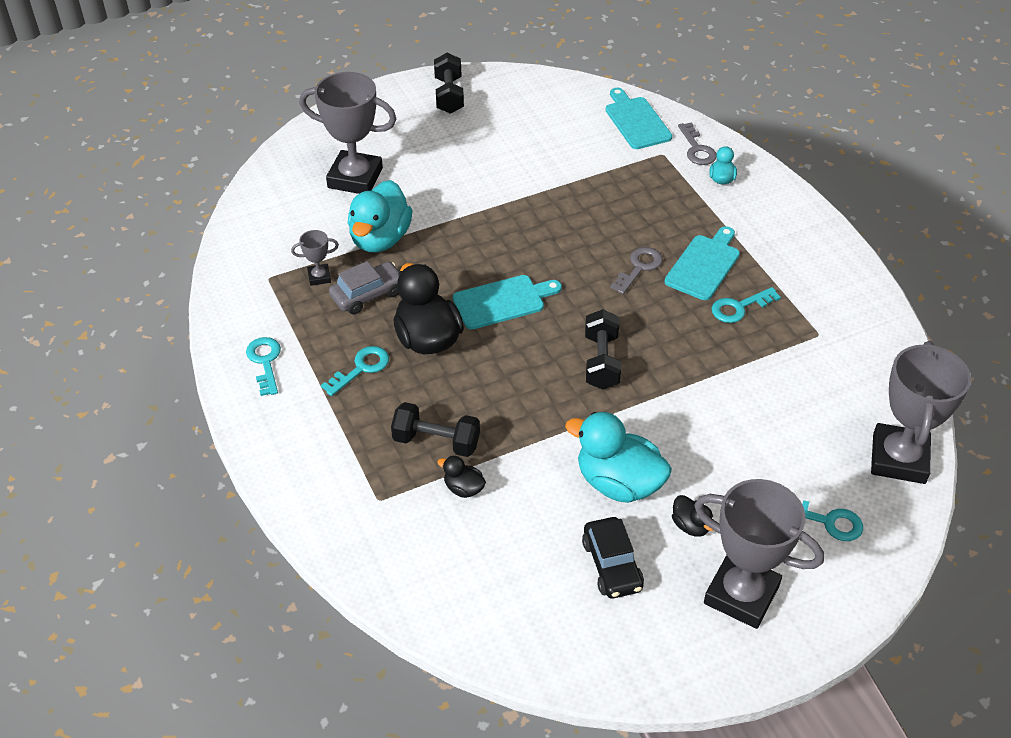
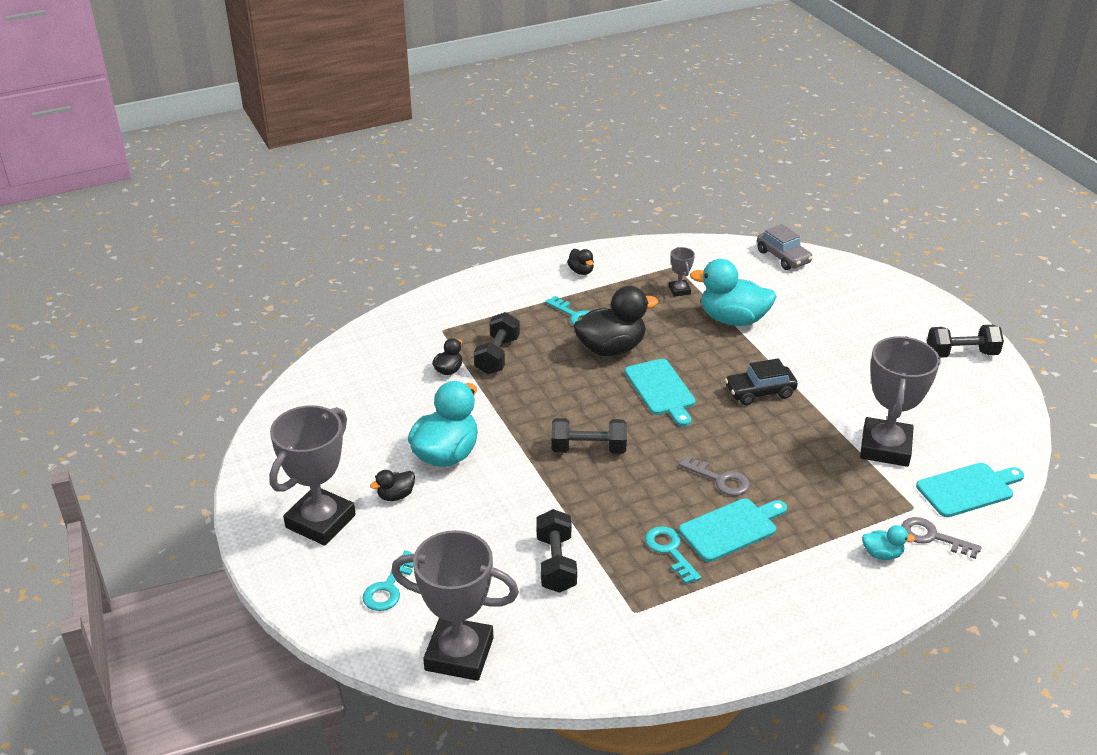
camera: 90 degrees right, 10 degrees down
(265, 362) = (581, 271): turquoise key -> black duck
(355, 178) = (813, 302): grey trophy -> grey trophy (885, 447)
(368, 295) = (661, 316): grey car -> grey car (783, 257)
(612, 565) = (363, 447): black car -> black car (759, 392)
(697, 149) = (933, 537): grey key -> grey key turned 45 degrees clockwise
(704, 265) = (731, 528): turquoise cutting board -> turquoise cutting board turned 60 degrees counterclockwise
(770, 388) = (556, 563): none -> black dumbbell

